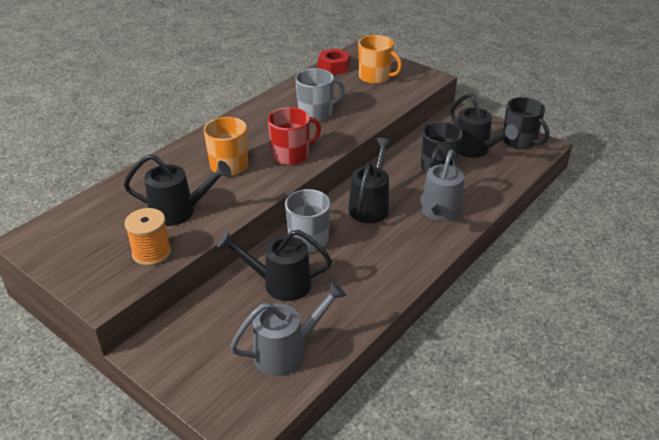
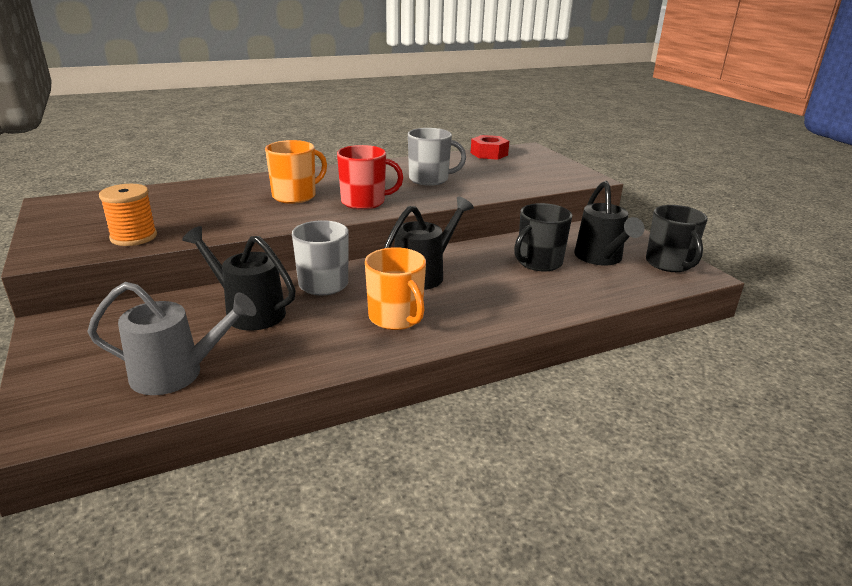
camera: 25 degrees right, 10 degrees down
(179, 212) = (202, 216): black watering can -> none
(375, 77) = (525, 167): orange mug -> orange mug (396, 318)
(438, 212) = (498, 300): grey watering can -> none

